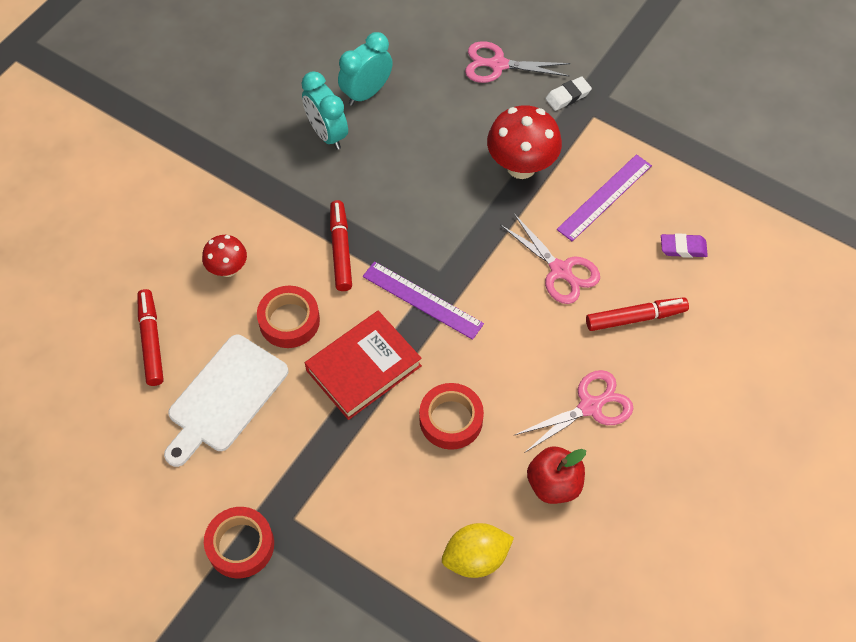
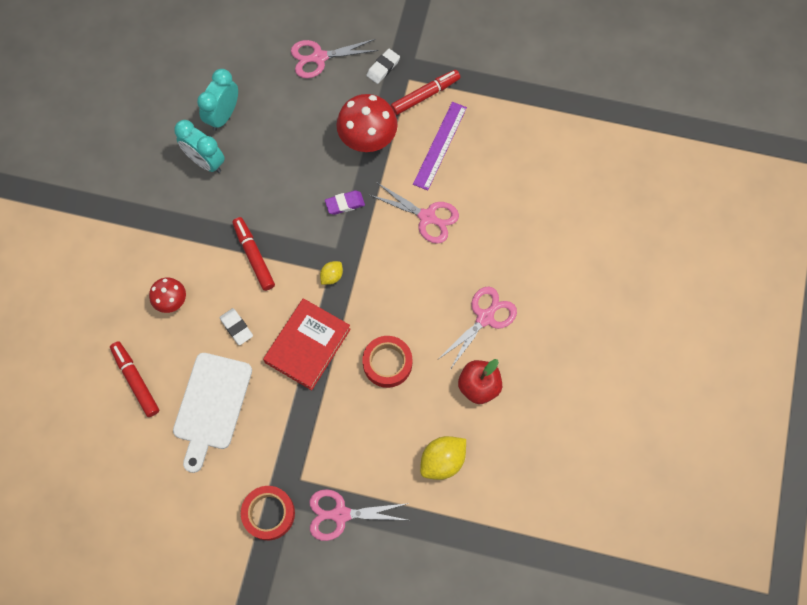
camera: 20 degrees left, 10 degrees up
(289, 321) = (236, 327): red tape -> white eraser
(325, 577) = (340, 514): none -> pink scissors
(422, 300) = (332, 276): purple ruler -> yellow lemon
(635, 318) = (494, 237): red marker -> red marker (425, 95)
(683, 248) = (511, 168): purple eraser -> purple eraser (345, 204)

